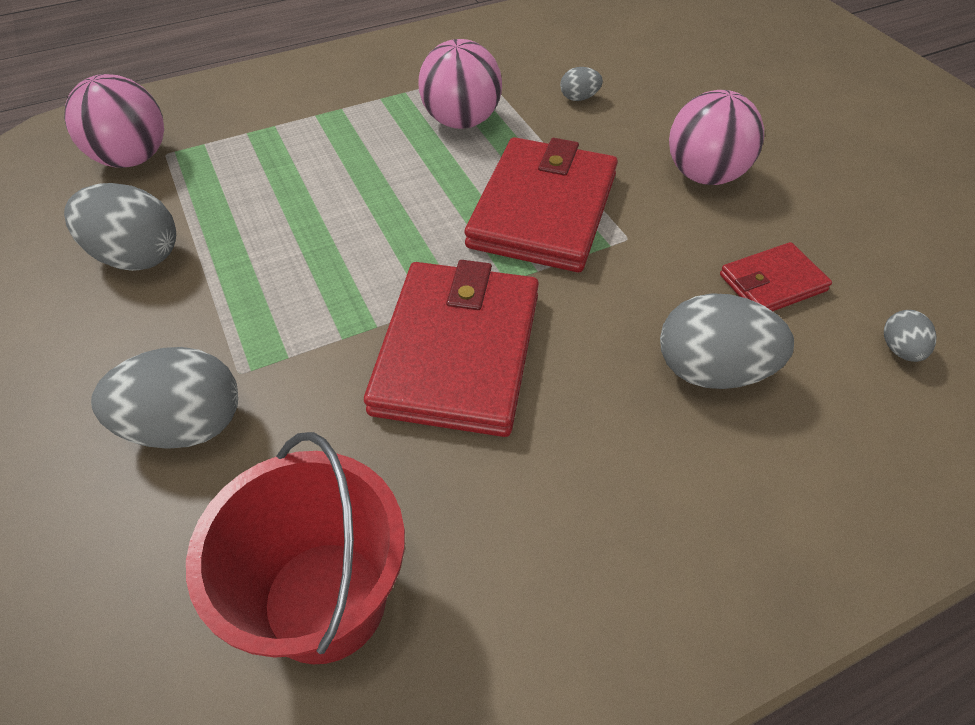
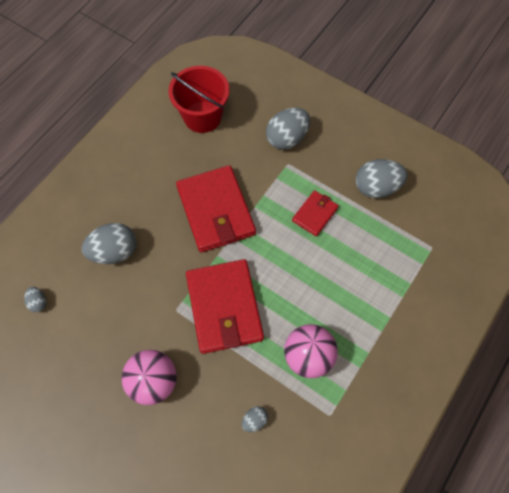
camera: 150 degrees right, 15 degrees up
(132, 158) = (442, 235): pink ball -> none
(772, 283) = (100, 315): red wallet -> red wallet (315, 214)

